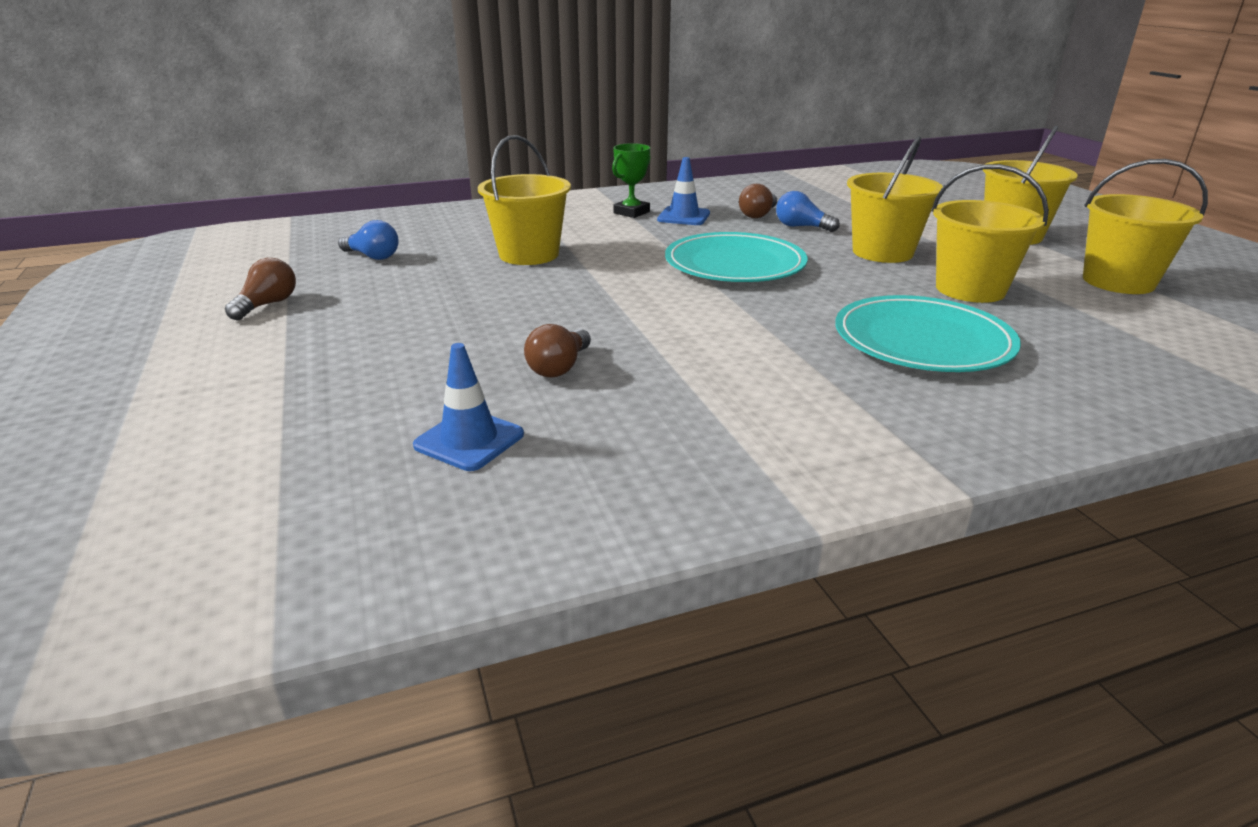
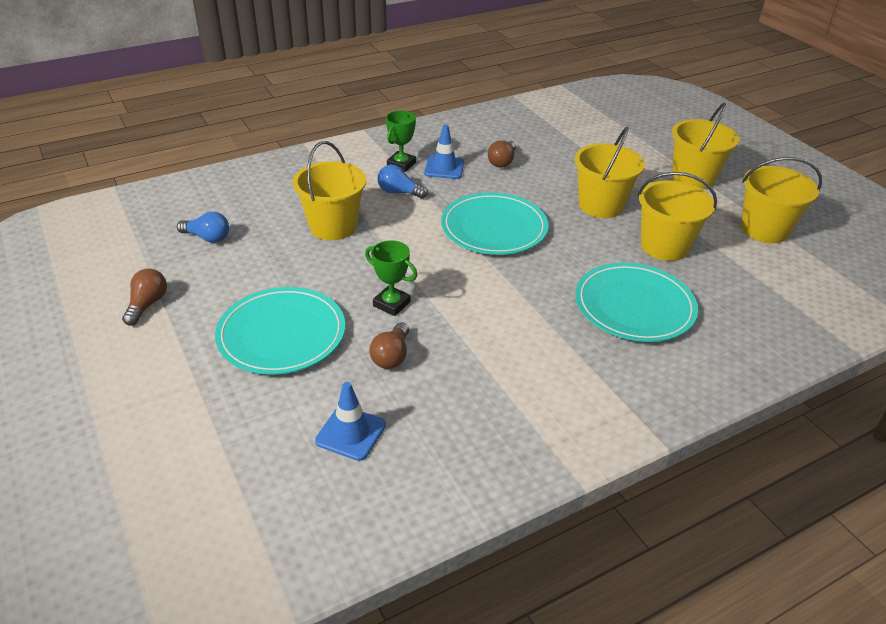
camera: 10 degrees left, 10 degrees up
(420, 339) = (282, 334): none -> turquoise plate
(577, 320) = (391, 304): none -> green trophy
(801, 227) = (538, 176): blue light bulb -> blue light bulb (399, 192)

